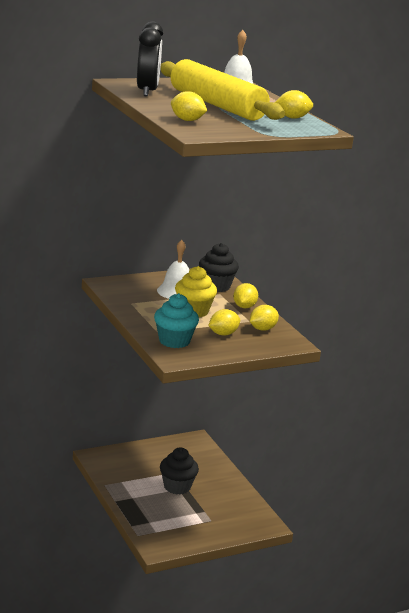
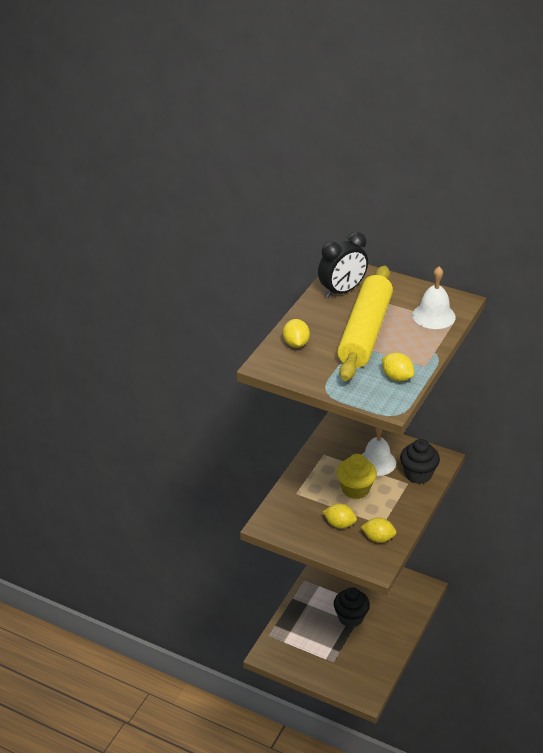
camera: 55 degrees right, 15 degrees up
(174, 341) = (292, 509): turquoise cupcake -> none
(244, 307) = (403, 508): yellow lemon -> none

